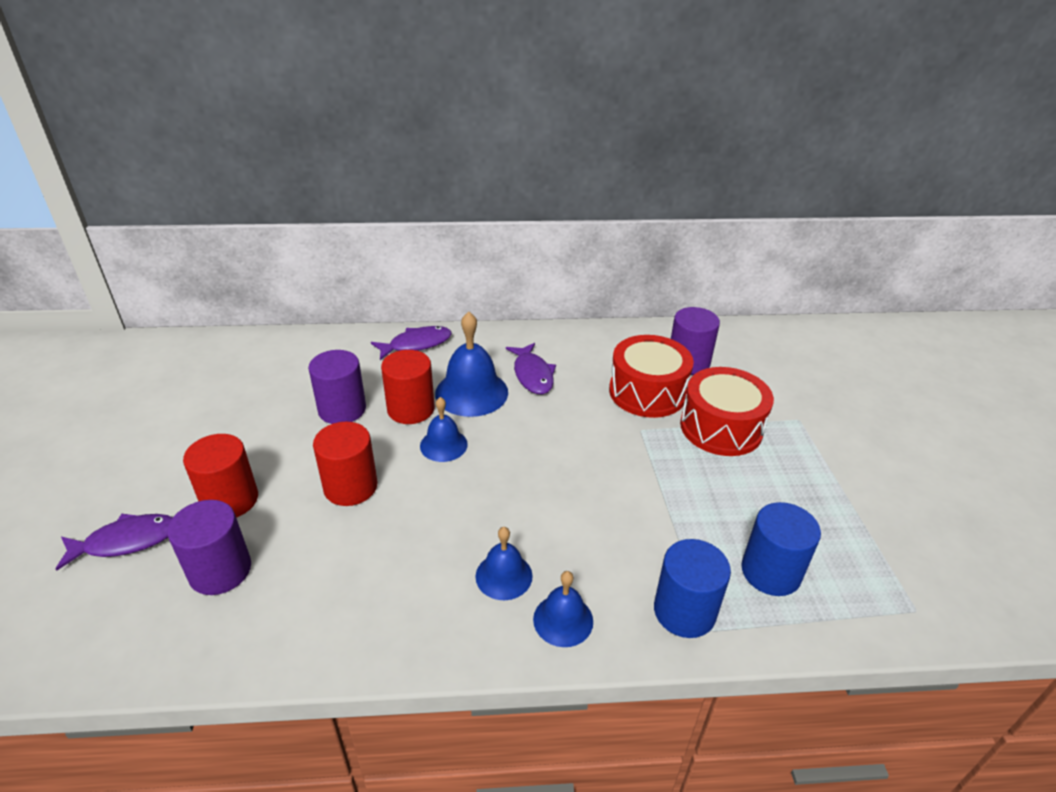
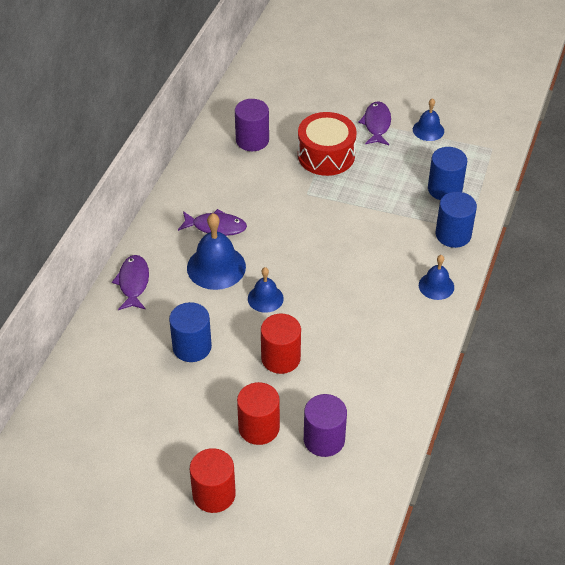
camera: 65 degrees left, 10 degrees up
(126, 541) = (270, 491): purple fish -> purple fish (376, 124)
(342, 409) = (192, 347): purple cylinder -> blue cylinder
(411, 409) = (215, 306): red cylinder -> red cylinder (214, 494)
(504, 576) = (394, 301): blue bell -> blue bell (428, 130)
(647, 392) = (271, 174): red drum -> none

